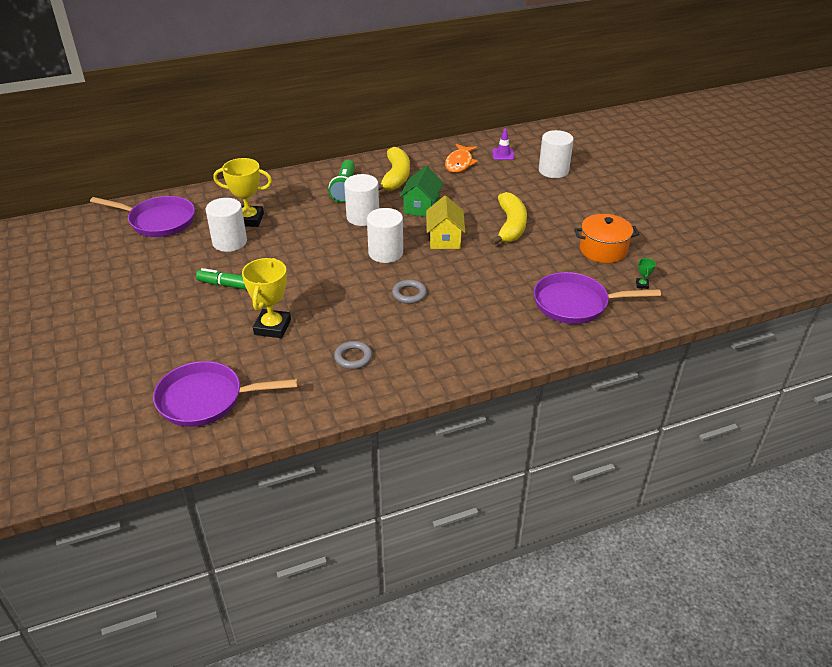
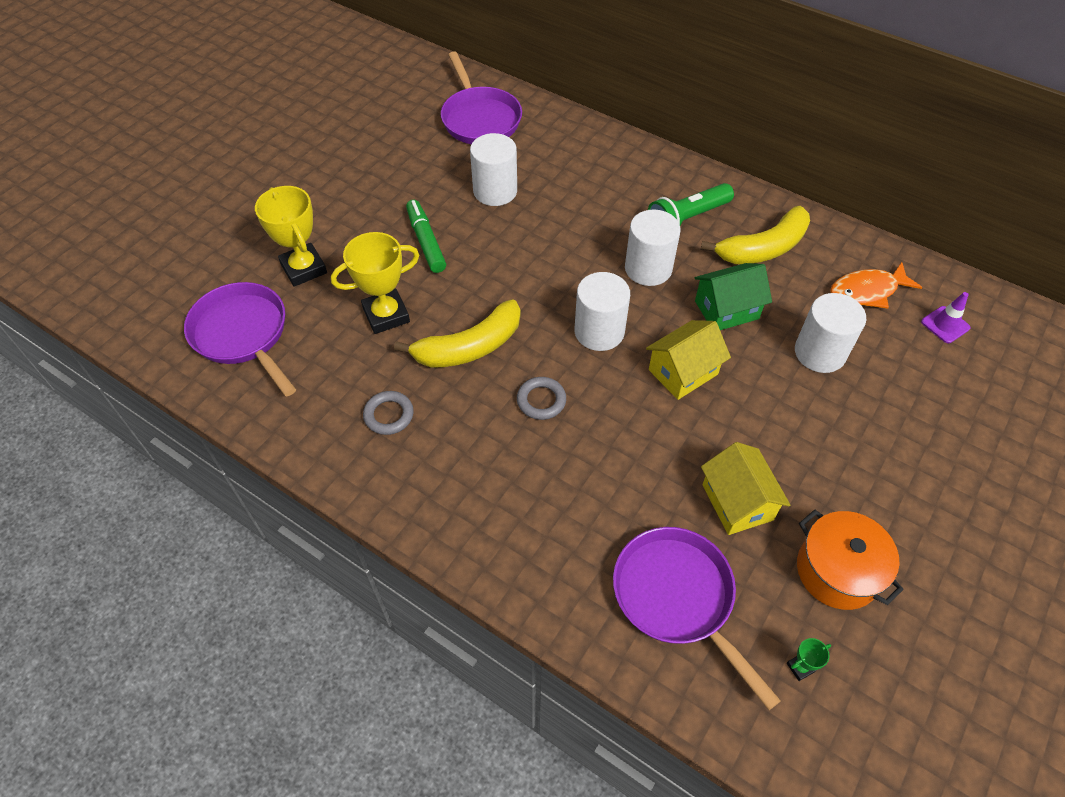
camera: 55 degrees right, 15 degrees up
(249, 219) = (548, 179): yellow trophy -> yellow trophy (304, 268)
(510, 226) = (781, 427): yellow banana -> yellow banana (469, 347)
(539, 260) = (737, 502): none -> yellow house
(553, 171) = (973, 405): white cylinder -> white cylinder (820, 353)

